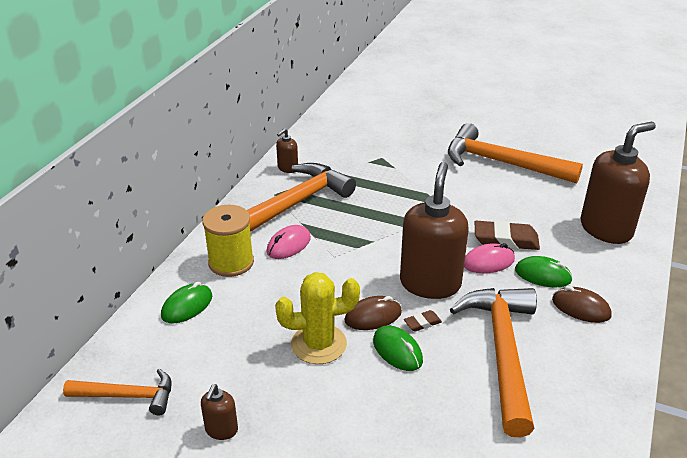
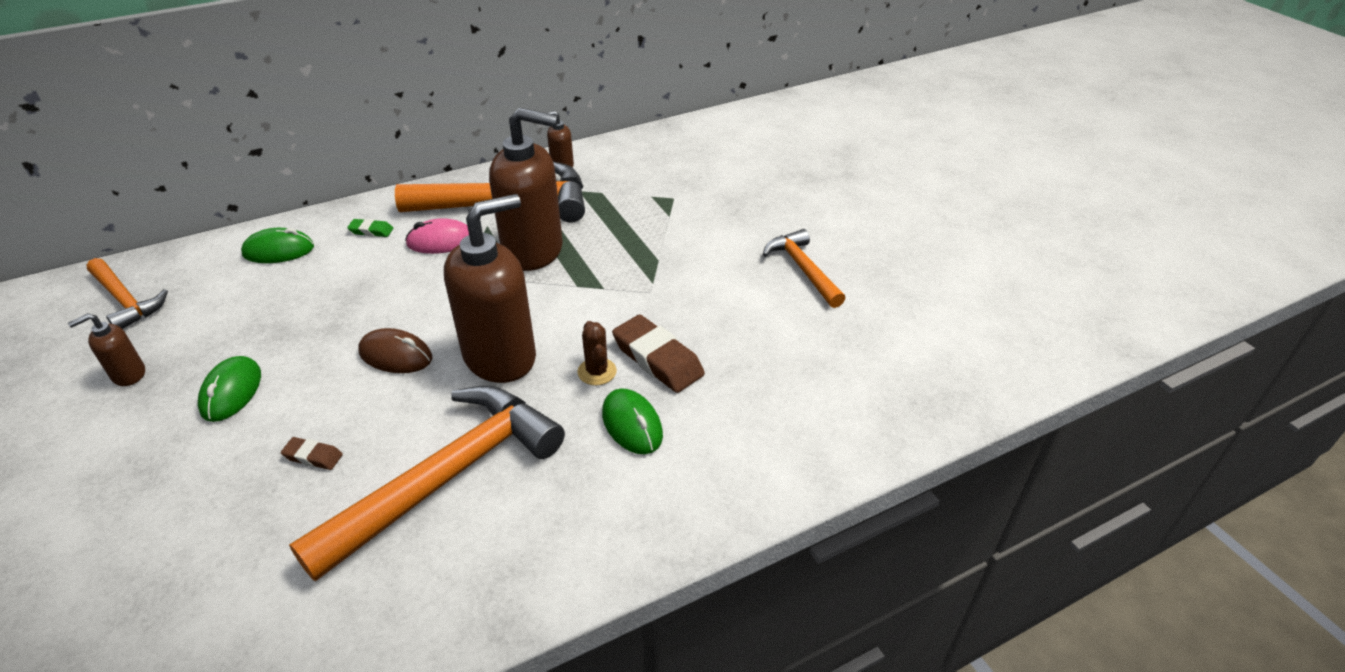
camera: 40 degrees right, 5 degrees up
(231, 262) = (371, 231): yellow spool -> green eraser
(318, 344) = (311, 351): yellow cactus -> none
(397, 351) = (359, 404): green mouse -> green mouse (231, 392)
(422, 323) = (426, 392): brown eraser -> brown eraser (313, 456)
(488, 262) = (597, 372): pink mouse -> brown cactus
(501, 163) = (803, 269): orange hammer -> orange hammer, size x0.55
(581, 308) = (611, 491): brown mouse -> none
(606, 229) = (806, 420): brown soap dispenser -> brown soap dispenser (533, 251)

